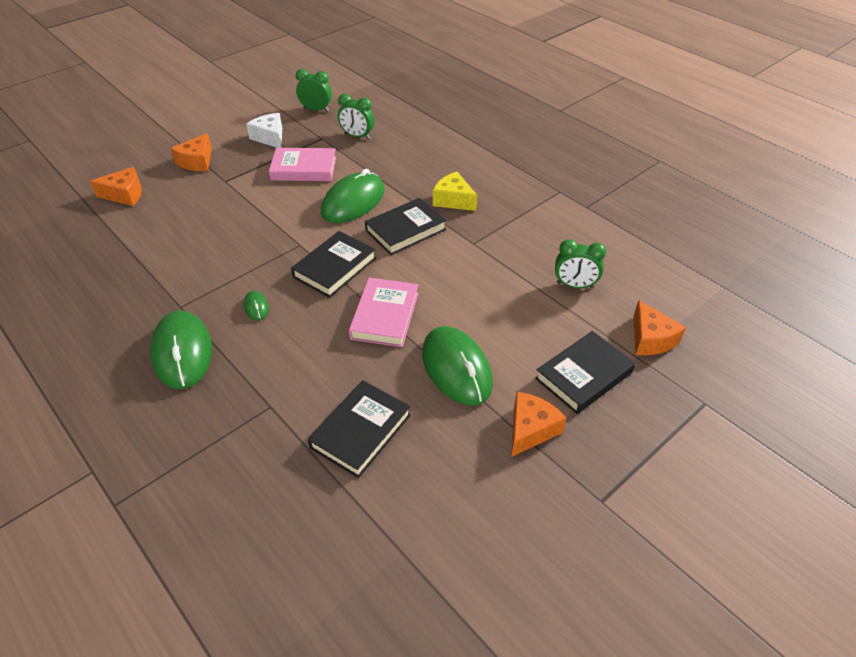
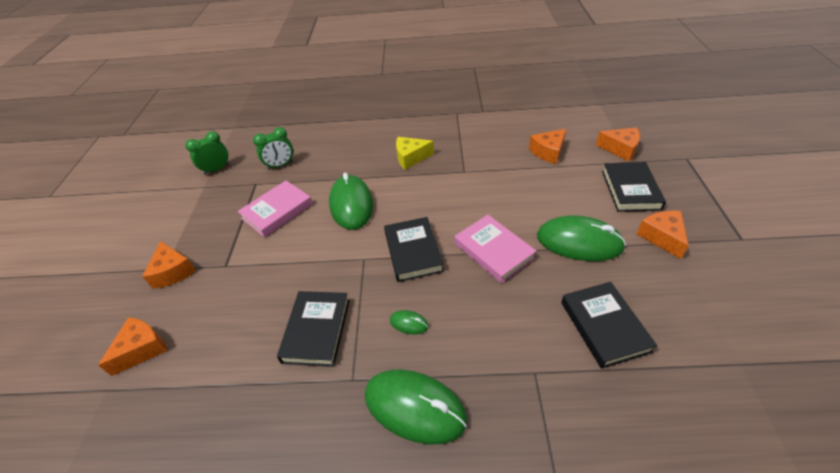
camera: 45 degrees left, 0 degrees up
(270, 137) = (211, 211): white cheese -> none
(405, 230) = (414, 194): black book -> black book (316, 330)
(575, 285) = (548, 152): green clock -> orange cheese

